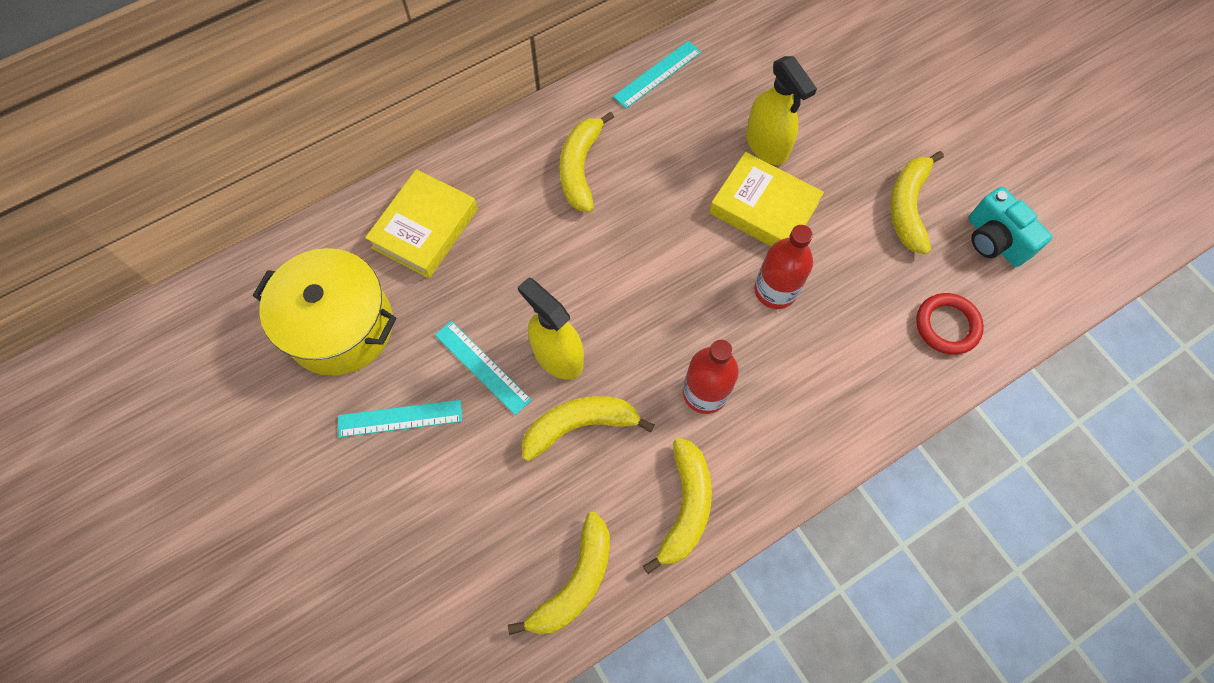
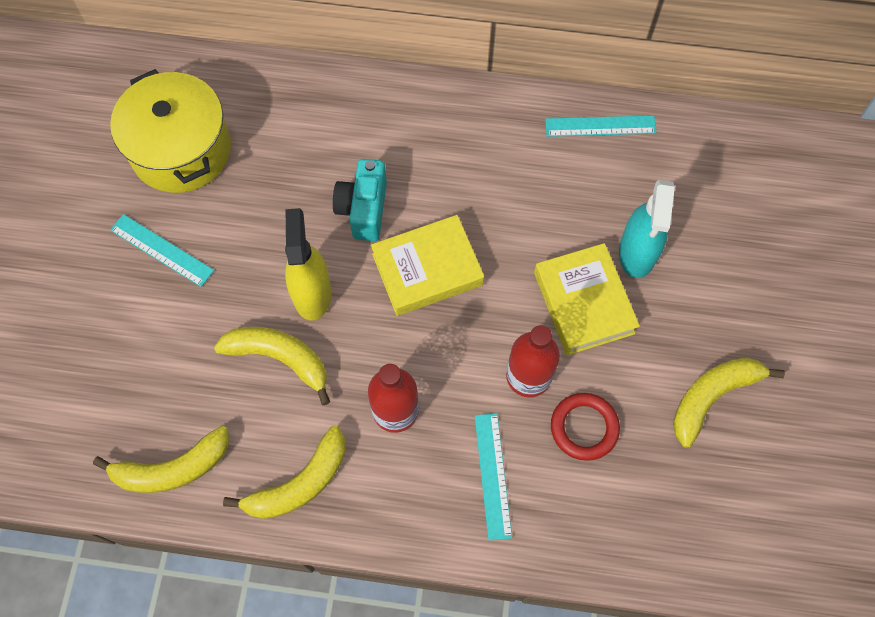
camera: 40 degrees right, 0 degrees up
(425, 228) = (304, 120): yellow book -> yellow book (427, 269)
(482, 367) = (251, 258): turquoise ruler -> turquoise ruler (493, 475)
(580, 168) = (464, 159): yellow banana -> none
(766, 145) = (637, 252): yellow spray bottle -> turquoise spray bottle
(947, 325) = (647, 520): red ring -> red ring (584, 428)
(994, 240) = (764, 485): turquoise camera -> turquoise camera (363, 209)

